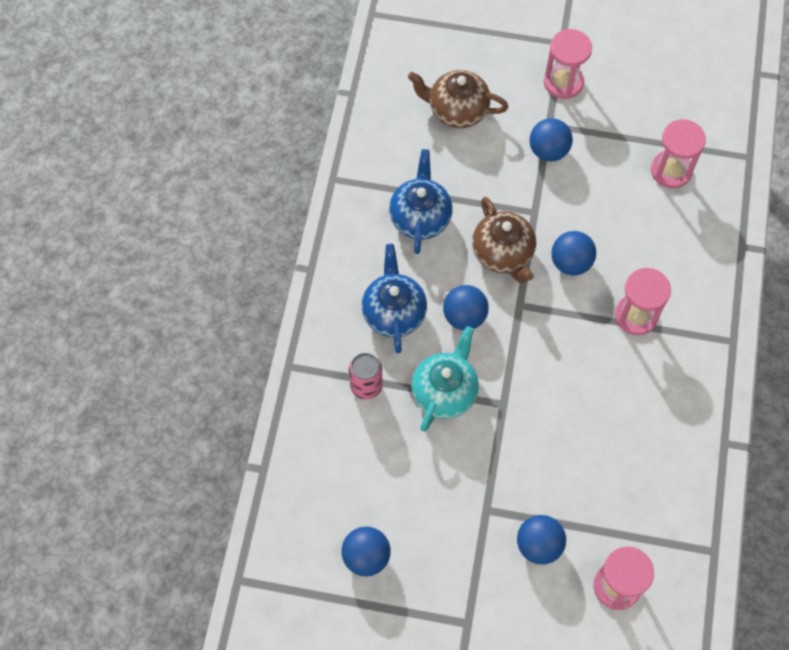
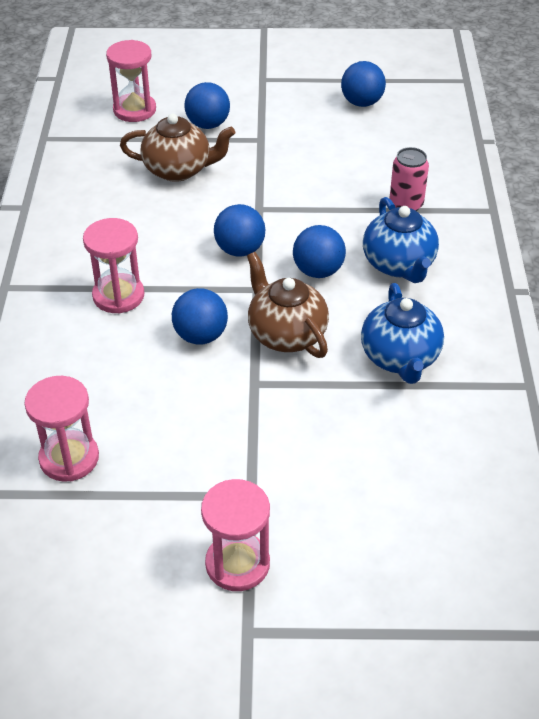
camera: 170 degrees right, 20 degrees down
(445, 391) = (322, 210): turquoise teapot -> none
(456, 110) = (392, 497): brown teapot -> brown teapot (179, 170)
(548, 151) = (247, 460): blue ball -> blue ball (240, 250)

